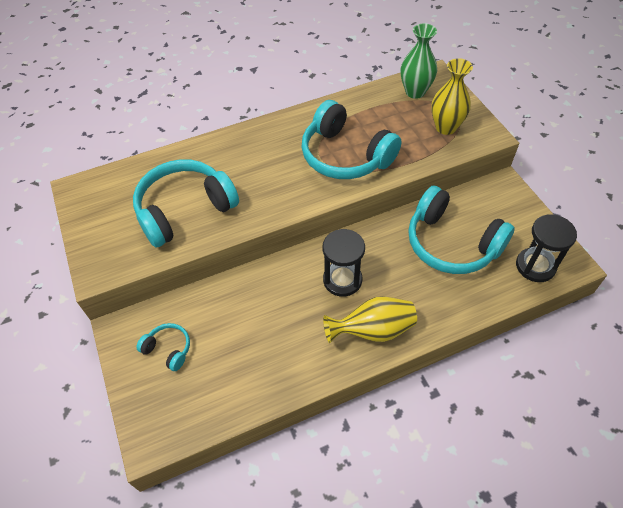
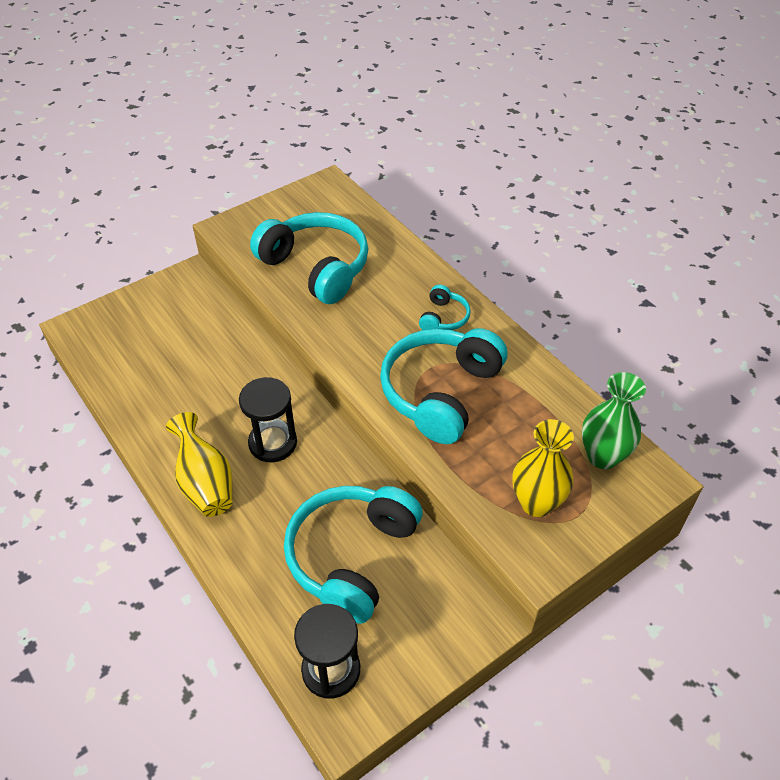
camera: 75 degrees right, 5 degrees down
(168, 349) = (169, 315): turquoise headphones -> turquoise headphones (443, 318)

